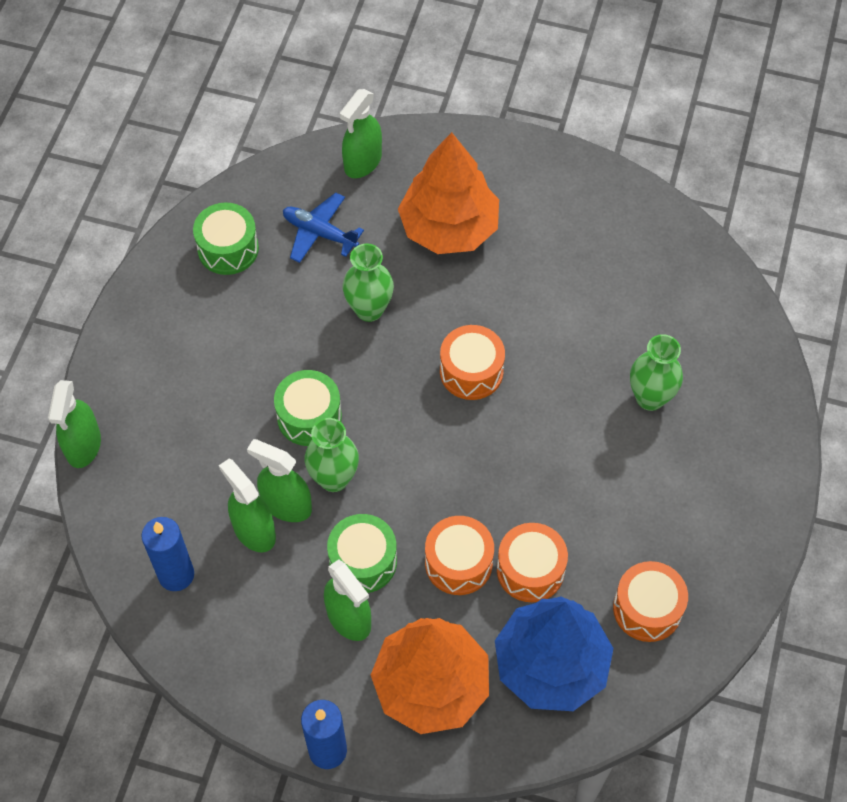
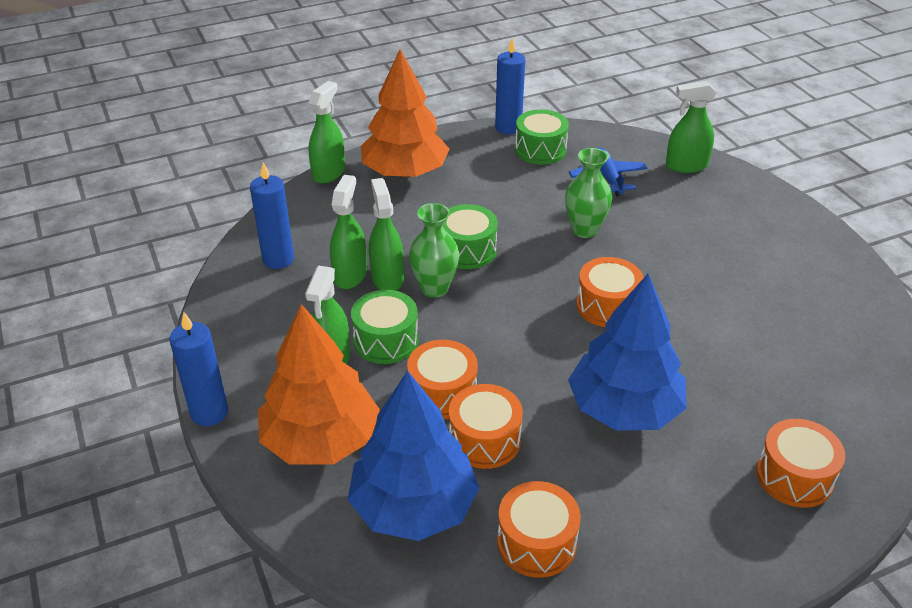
camera: 50 degrees right, 20 degrees down
(83, 445) = (329, 172): green spray bottle -> green spray bottle turned 150 degrees clockwise
(167, 246) = (508, 128): none -> blue candle
(449, 228) = (700, 229): orange tree -> orange tree (405, 172)
(582, 453) = (624, 408): none -> blue tree
(650, 398) = (728, 421): green vase -> none
(727, 404) = (794, 476): none -> orange drum

